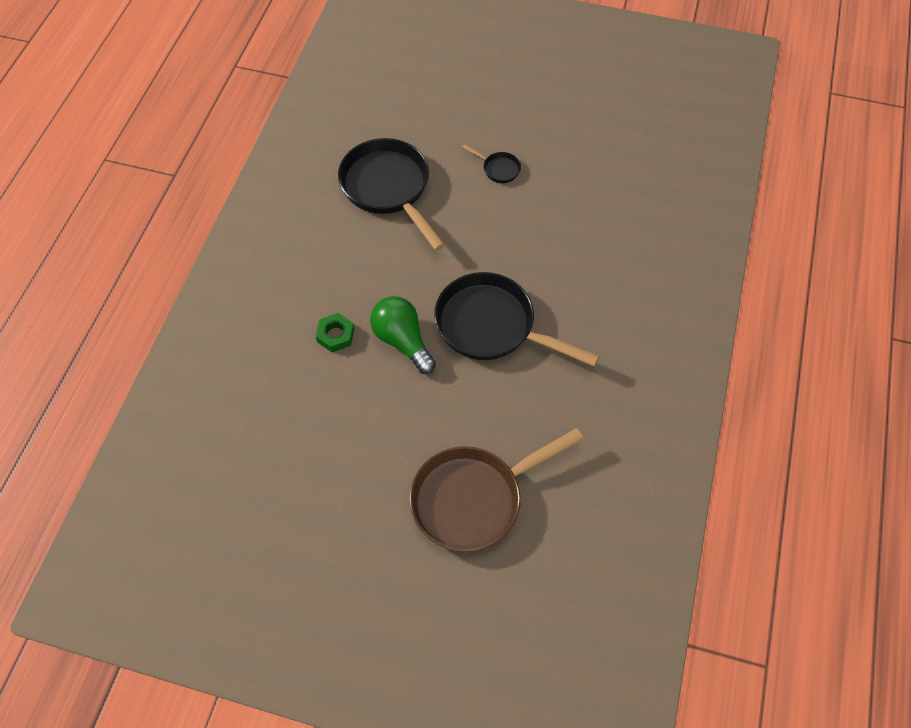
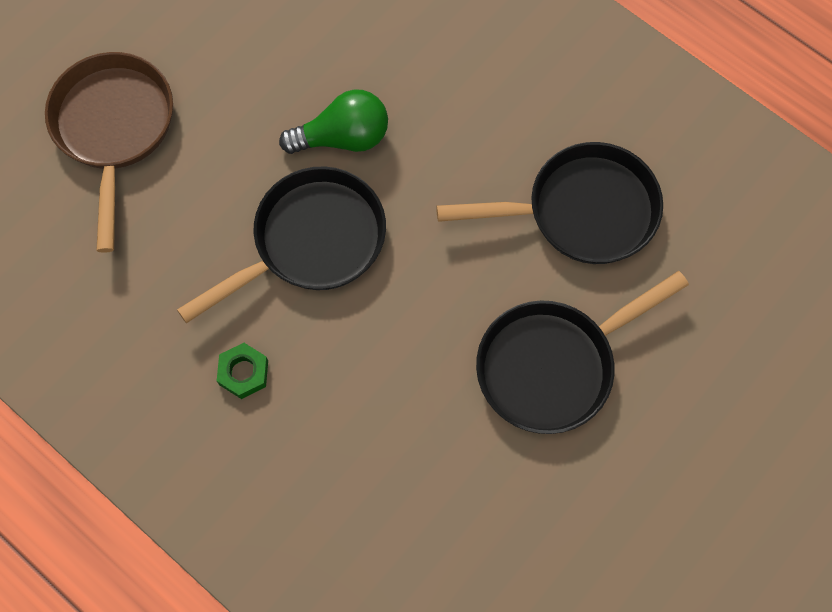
camera: 115 degrees right, 10 degrees up
(335, 335) = (387, 72): green nut -> green nut (243, 372)
(498, 169) = (554, 365): black pan -> black pan, size x2.38

